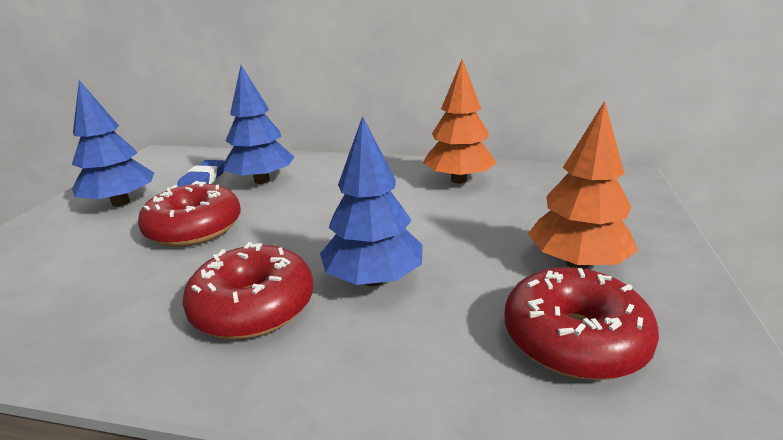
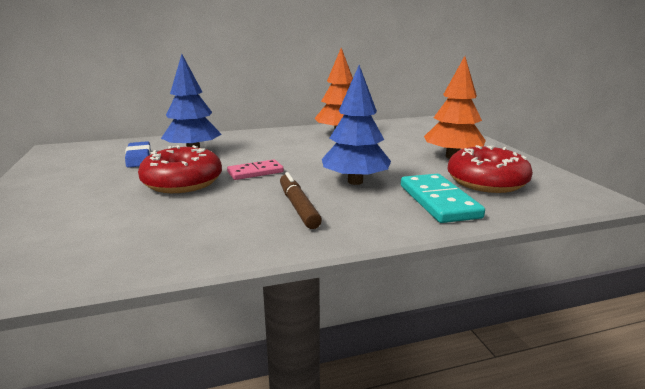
camera: 30 degrees left, 5 degrees down
(121, 202) = (80, 180): blue tree -> none
(253, 307) = (298, 207): red donut -> brown marker
(281, 230) = (255, 172): none -> pink domino
(443, 359) = (438, 201): none -> turquoise domino

